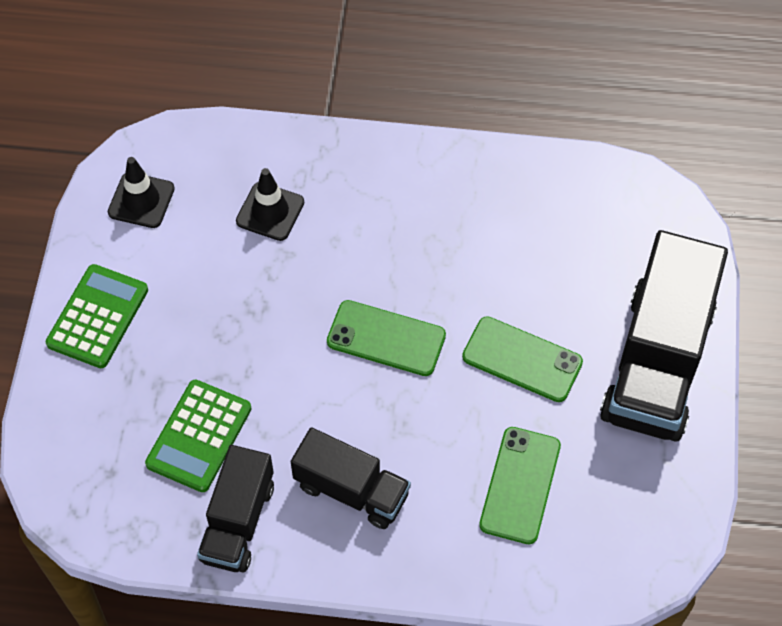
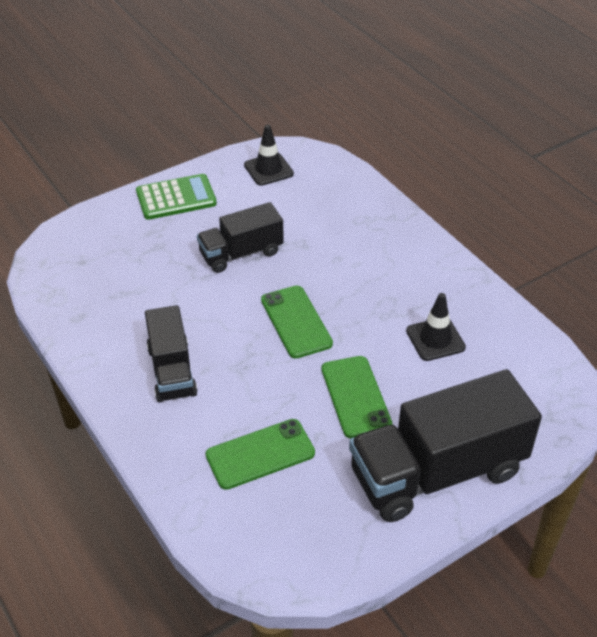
camera: 50 degrees right, 15 degrees down
(199, 436) = (141, 282): green calculator -> none
(238, 522) = (100, 333): black truck -> black truck (241, 253)
(270, 212) = (323, 221): black traffic cone -> black traffic cone (435, 339)

